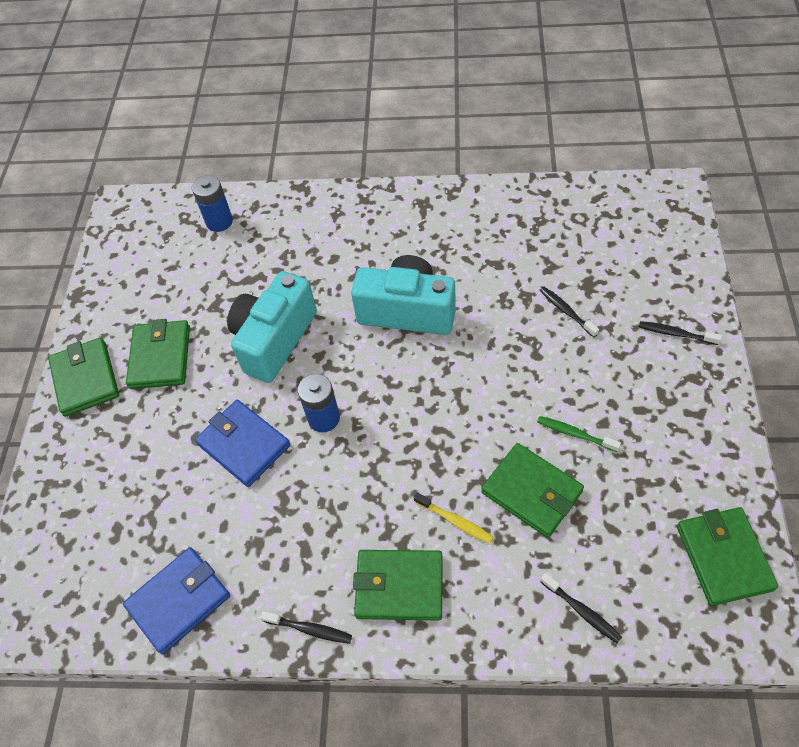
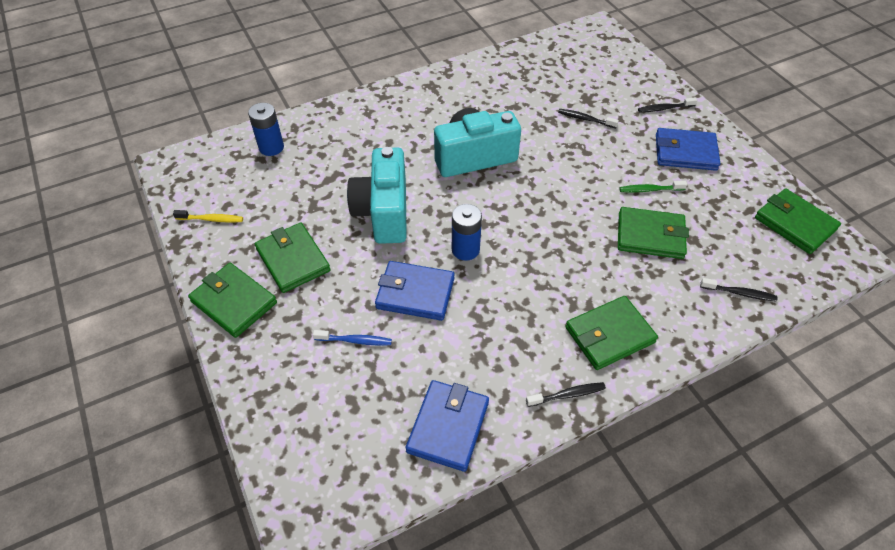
camera: 35 degrees left, 5 degrees down
(158, 469) = (355, 341): none -> blue toothbrush
(455, 521) = (614, 276): yellow toothbrush -> yellow toothbrush (211, 219)
(656, 403) = (685, 152): none -> blue wallet

